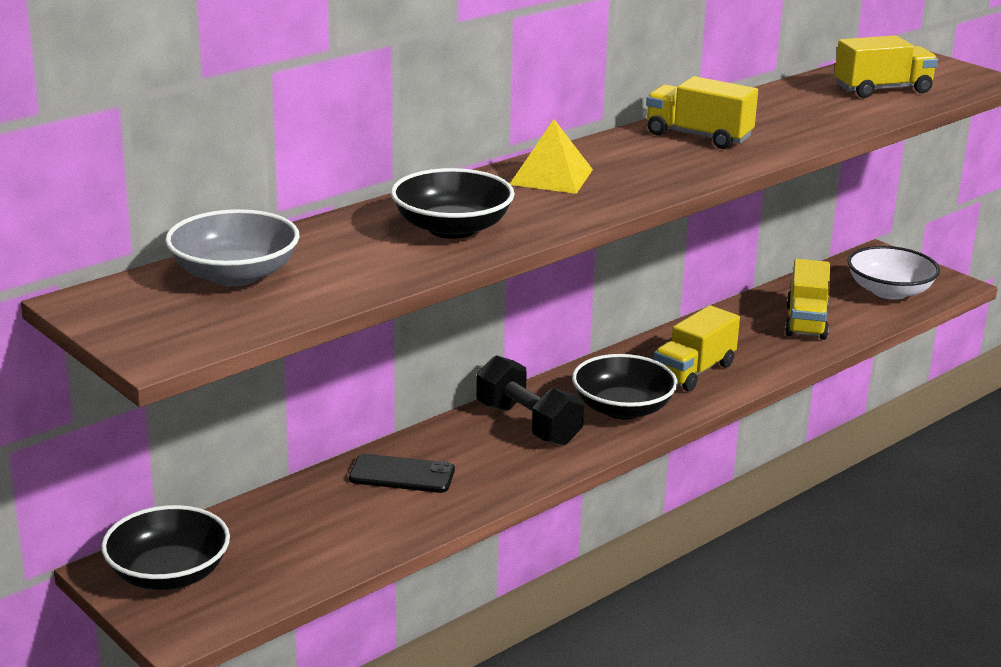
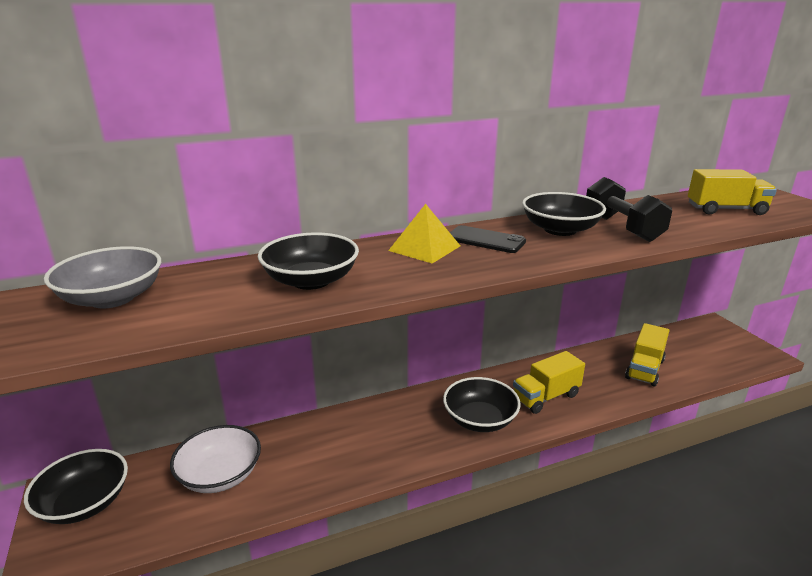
camera: 20 degrees right, 0 degrees up
(402, 475) = (296, 447): black phone -> black phone (485, 240)
(528, 424) = (407, 420): black dumbbell -> black dumbbell (622, 228)
(698, 136) = (560, 230): yellow truck -> black bowl
(889, 291) = (715, 354): white bowl -> white bowl (220, 475)

